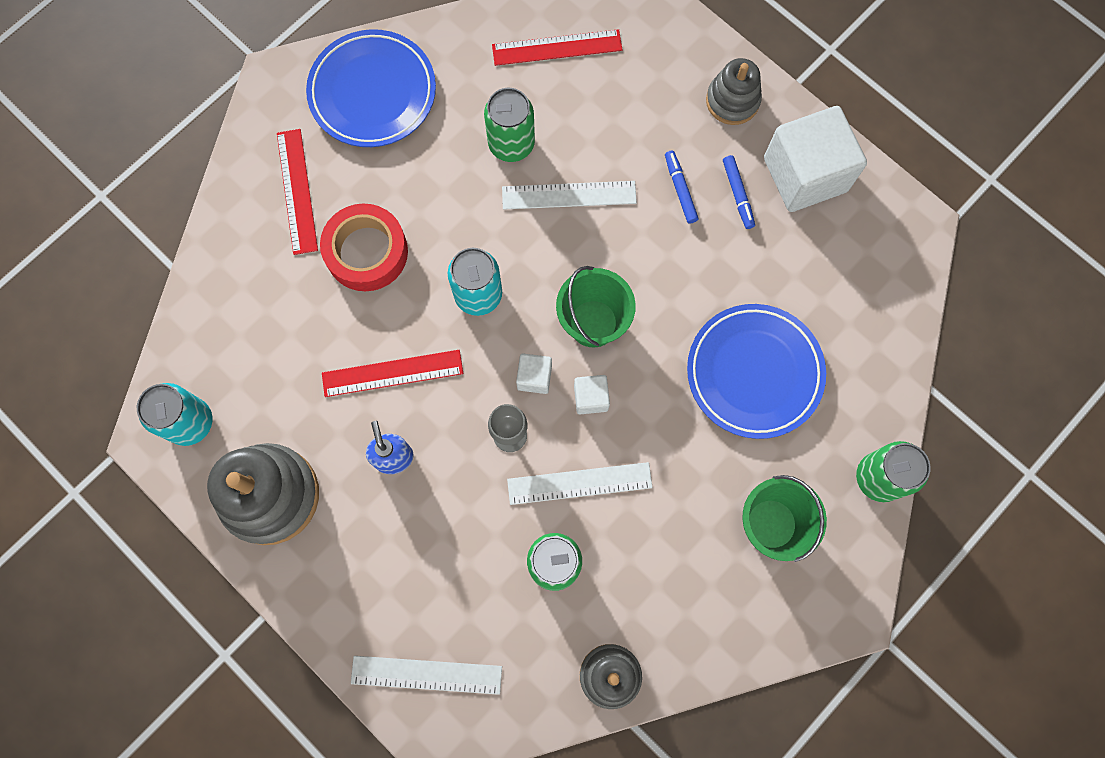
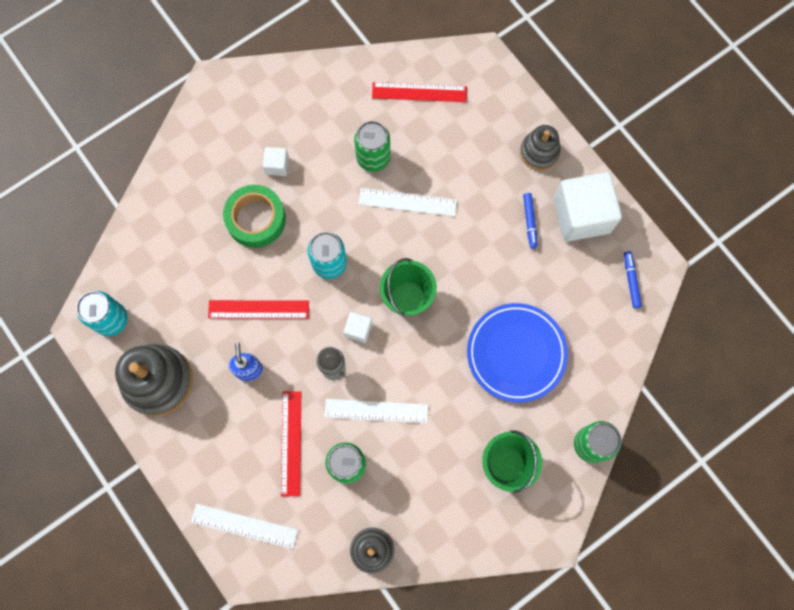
camera: 10 degrees right, 0 degrees up
(297, 191) = (215, 167): red ruler -> red ruler (291, 443)
(367, 252) = (256, 219): red tape -> green tape
(373, 93) = (281, 104): blue plate -> none
(591, 398) = (395, 351): white cube -> white cube (277, 165)
(680, 190) = (488, 211): blue marker -> blue marker (631, 281)

